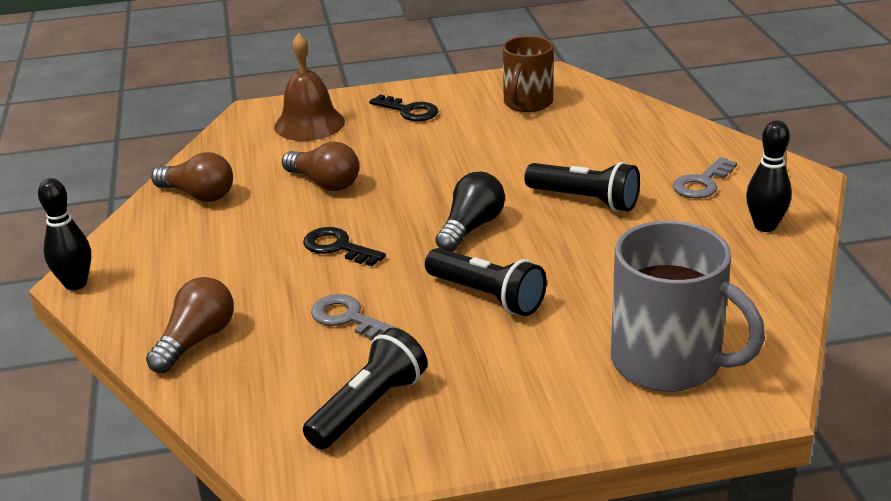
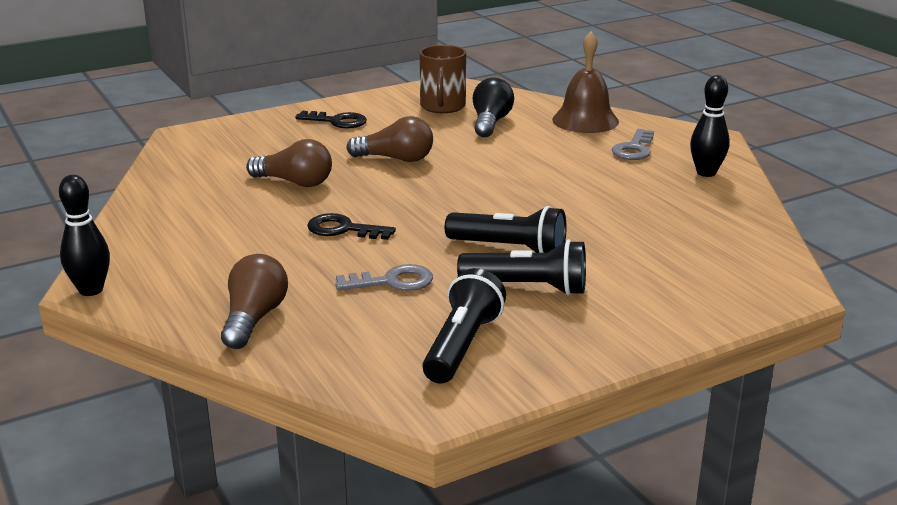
camera: 20 degrees left, 5 degrees down
(198, 195) = (172, 204): brown light bulb -> brown light bulb (396, 159)
(309, 124) = (247, 139): brown bell -> brown bell (585, 120)
(348, 318) = (393, 281): grey key -> grey key turned 150 degrees clockwise
(471, 227) = (458, 201): black light bulb -> black light bulb (490, 123)
(585, 200) = (545, 171): black flashlight -> black flashlight (528, 288)
(669, 362) = (699, 276): grey mug -> none

